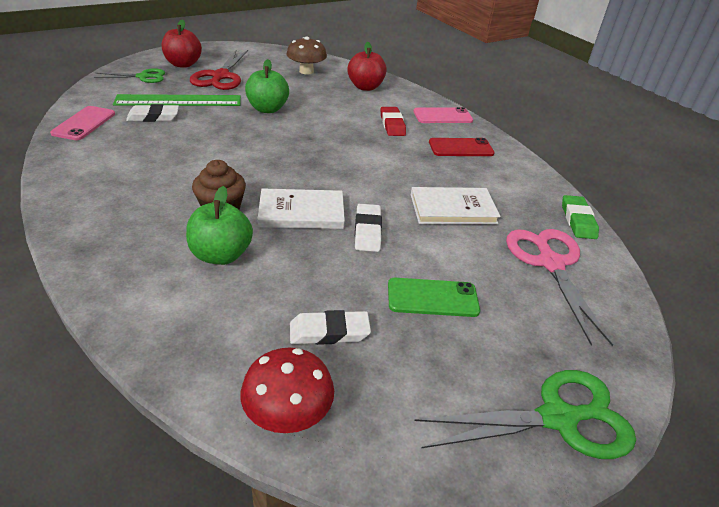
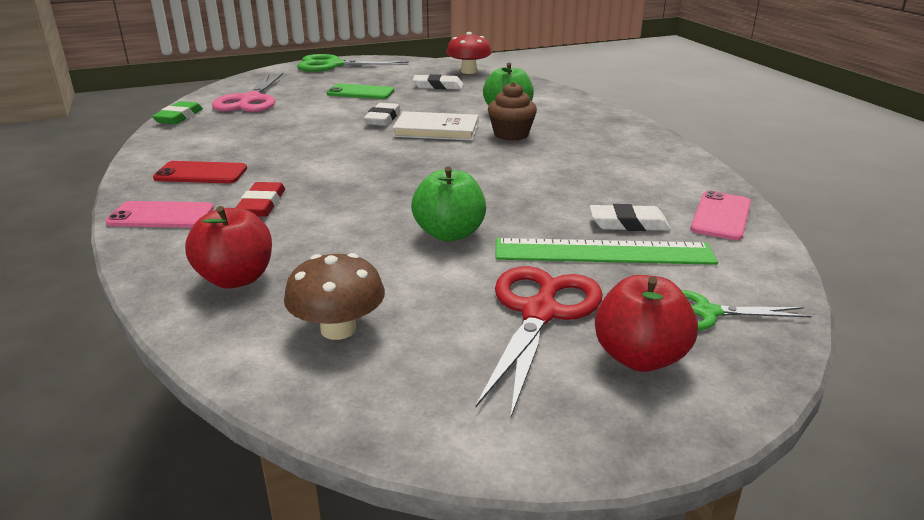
camera: 165 degrees left, 10 degrees down
(453, 209) = (288, 127): white book -> none

